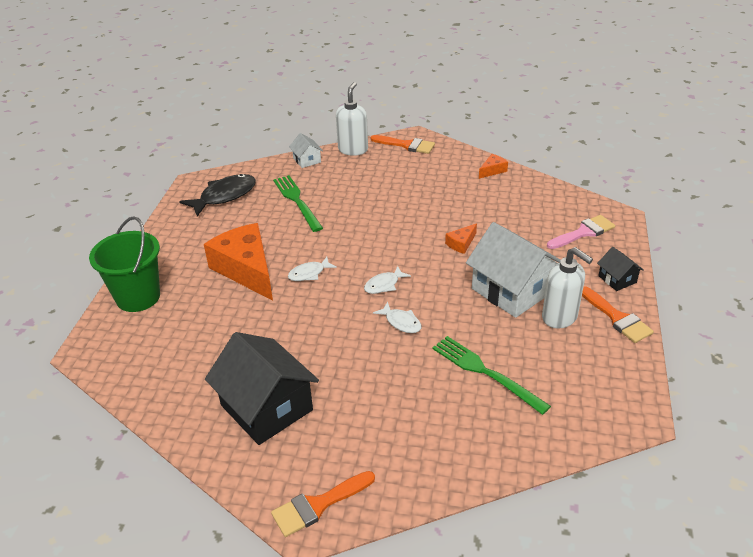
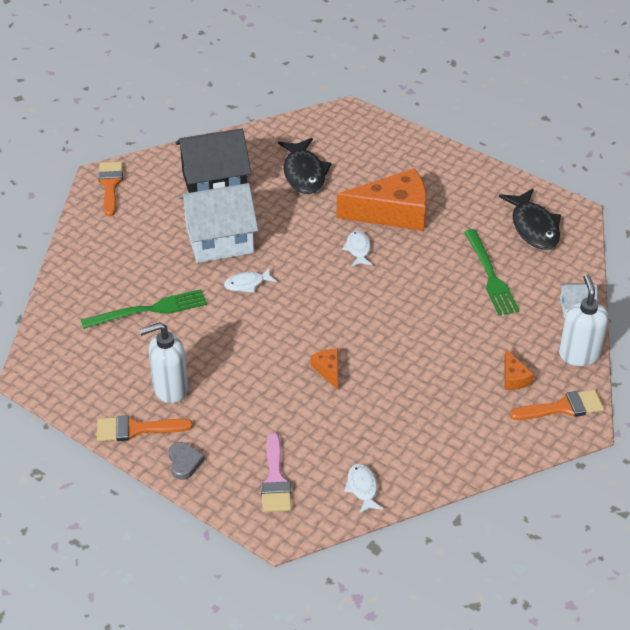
camera: 115 degrees right, 5 degrees up
(138, 297) = (398, 146): green bucket -> none
(213, 345) = (304, 173): none -> black fish
(297, 201) = (490, 276): green fork -> green fork turned 75 degrees clockwise
(353, 150) = (579, 354): white soap dispenser -> white soap dispenser turned 135 degrees counterclockwise
(384, 285) = (305, 291): white fish -> white fish (362, 488)
(406, 145) = (563, 407): orange brush -> orange brush turned 150 degrees counterclockwise
(492, 170) = (452, 463): orange cheese -> orange cheese (514, 378)
(512, 290) = (230, 374): white house -> white house (219, 240)
(617, 279) = (184, 462): black house -> grey heart

